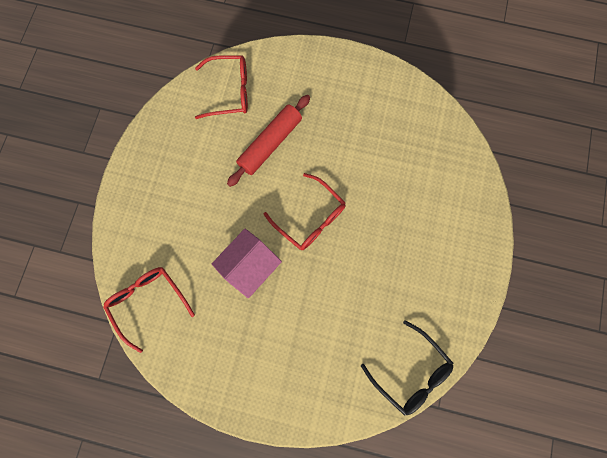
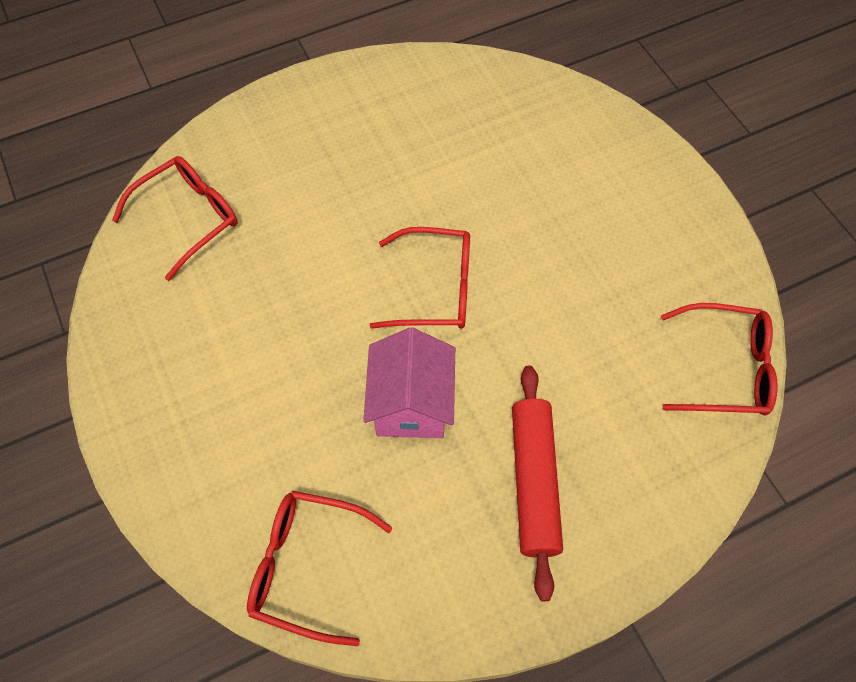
camera: 40 degrees left, 15 degrees down
(270, 144) = (302, 241): red rolling pin -> red rolling pin (534, 482)
(410, 371) = (723, 368): black glasses -> red glasses

